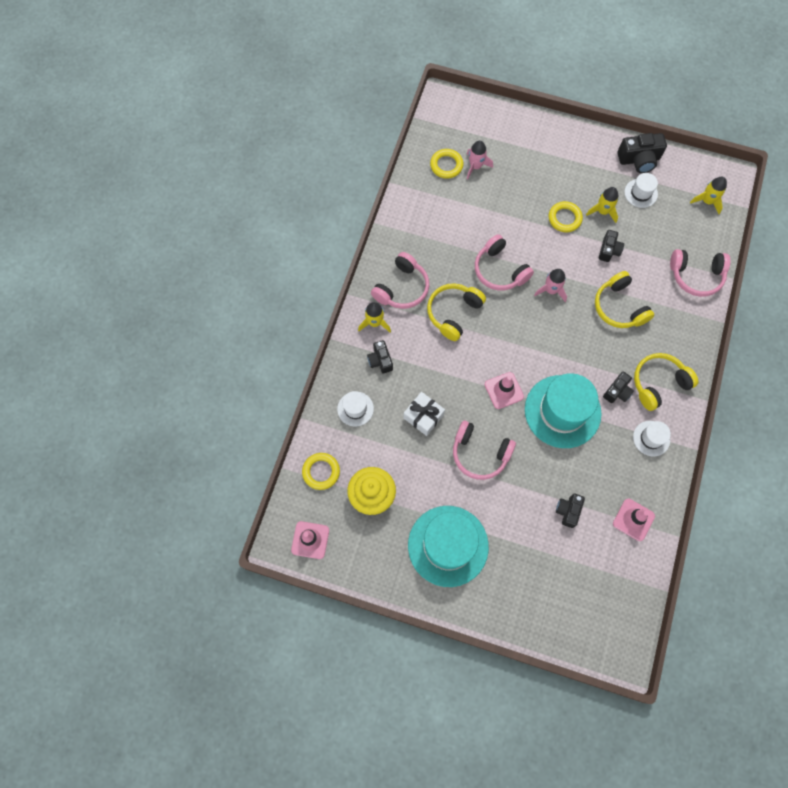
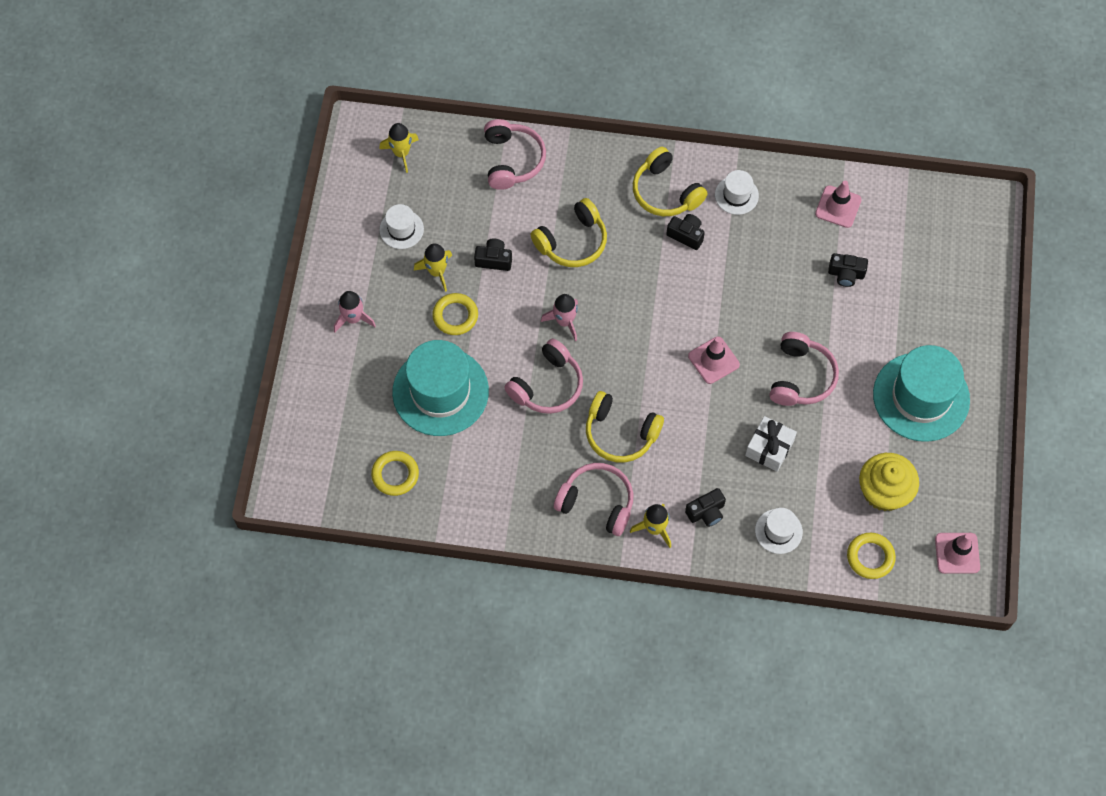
camera: 100 degrees left, 5 degrees down
(475, 166) = (391, 436): pink rocket -> pink rocket (353, 318)
(562, 411) = (725, 292): turquoise hat -> turquoise hat (440, 391)
(639, 160) = (349, 235): black camera -> none

